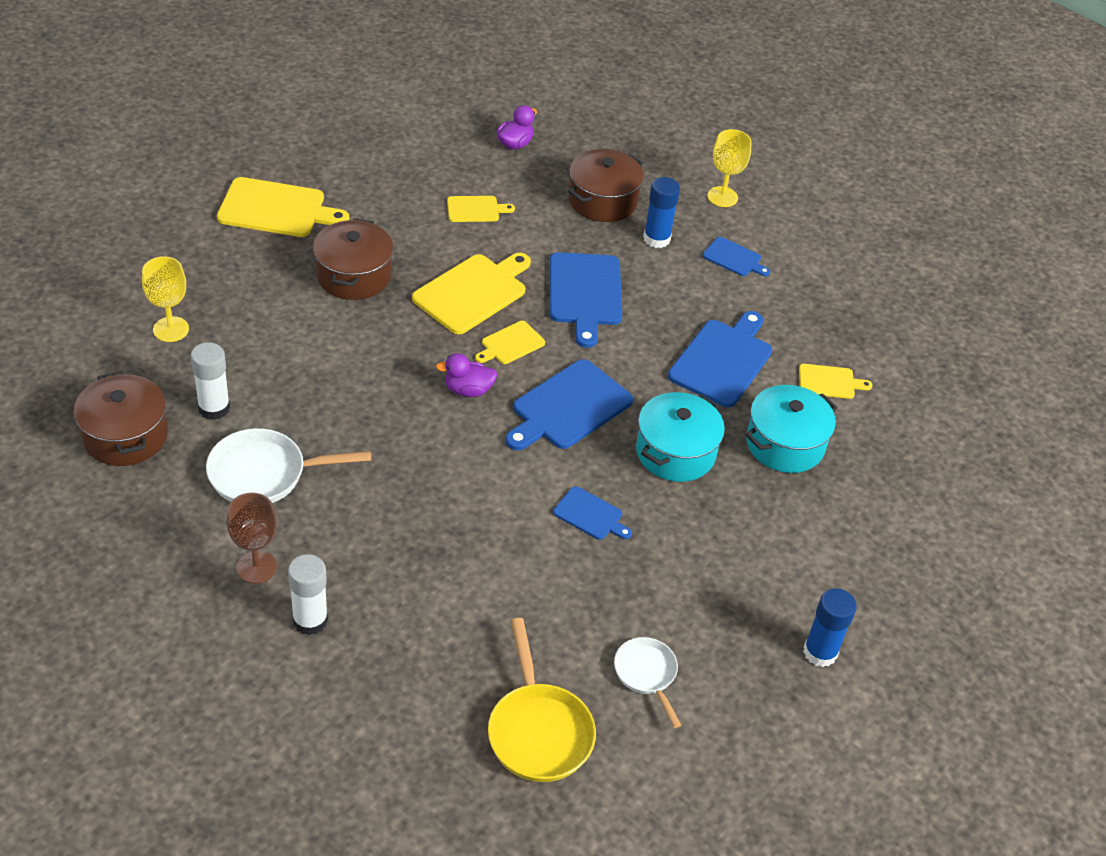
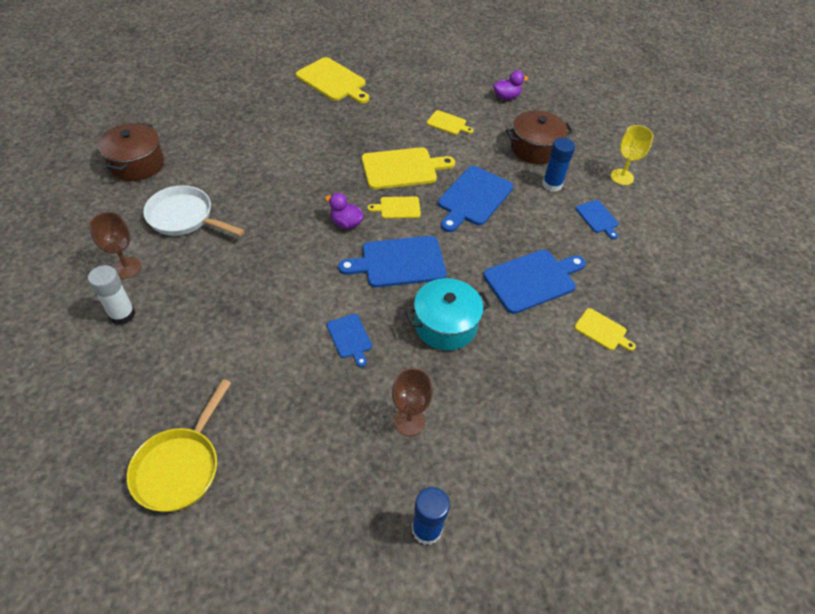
camera: 35 degrees right, 5 degrees up
(171, 329) = (216, 119): yellow goblet -> none
(214, 408) = (195, 169): white glue stick -> none
(353, 275) = (341, 131): brown pot -> none
(646, 674) = (287, 470): white pan -> none
(722, 566) = (409, 421): none -> brown goblet
(785, 444) = (531, 358): turquoise pot -> none

